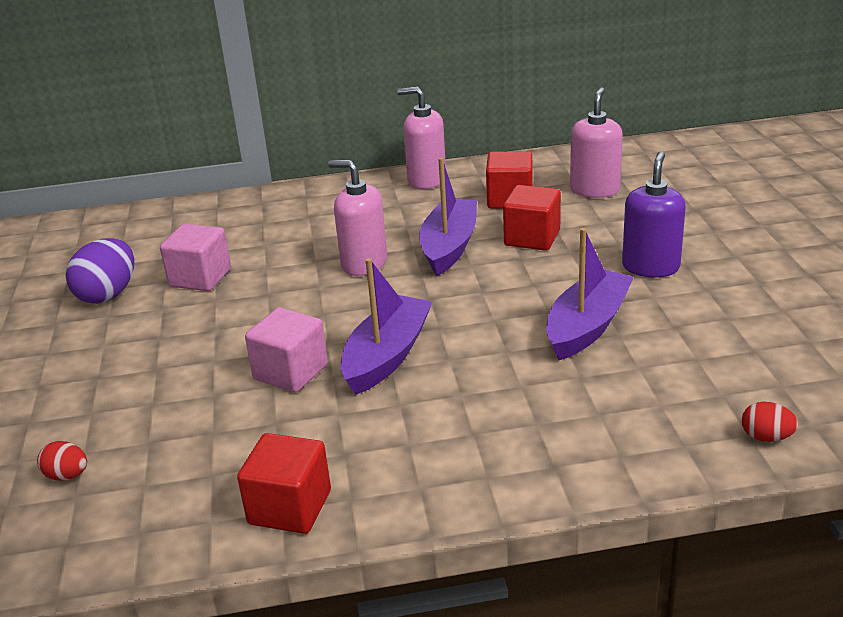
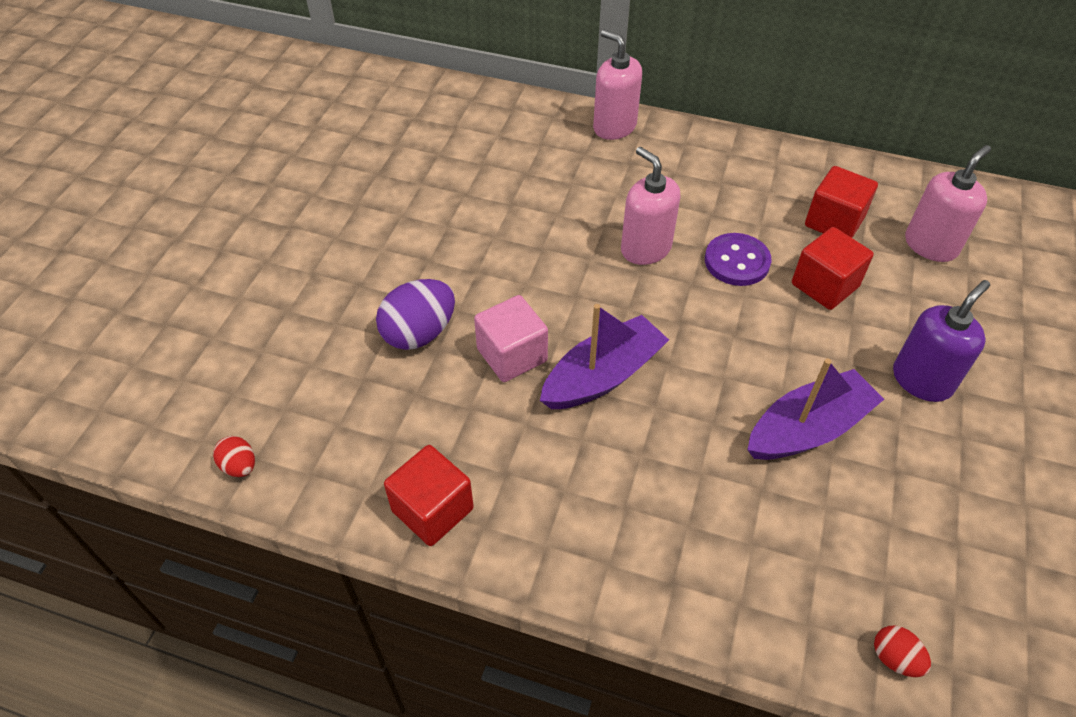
camera: 25 degrees right, 20 degrees up
(67, 475) = (288, 384): red egg -> red egg (239, 466)
(108, 294) = (412, 189): purple egg -> purple egg (419, 333)
(200, 278) = (496, 202): pink cube -> none
(426, 180) = (766, 159): pink soap dispenser -> pink soap dispenser (614, 127)
(449, 247) = (737, 261): purple boat -> purple button

